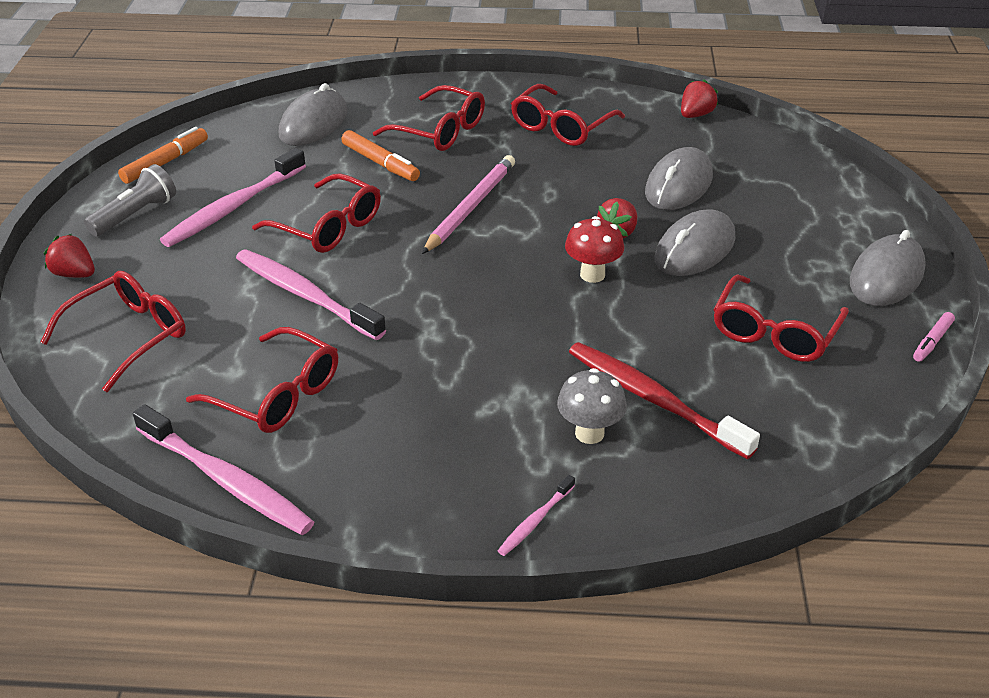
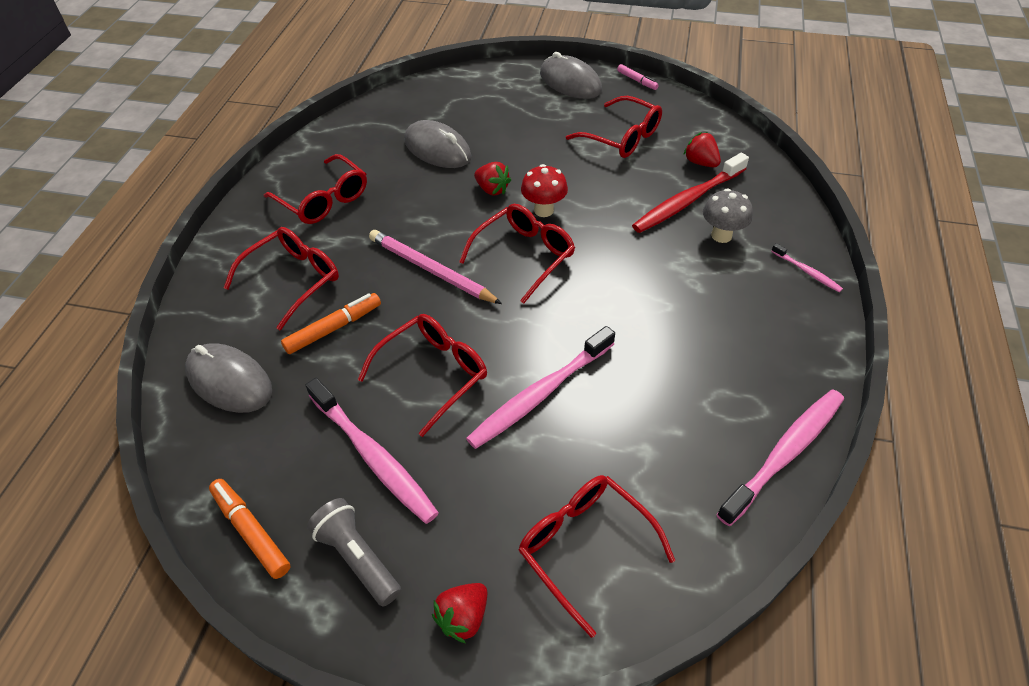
camera: 80 degrees left, 10 degrees up
(277, 395) = (678, 417): red glasses -> red glasses (524, 256)
(695, 115) = (340, 124): red strawberry -> red strawberry (700, 162)
(695, 249) = (523, 155): grey mouse -> none

